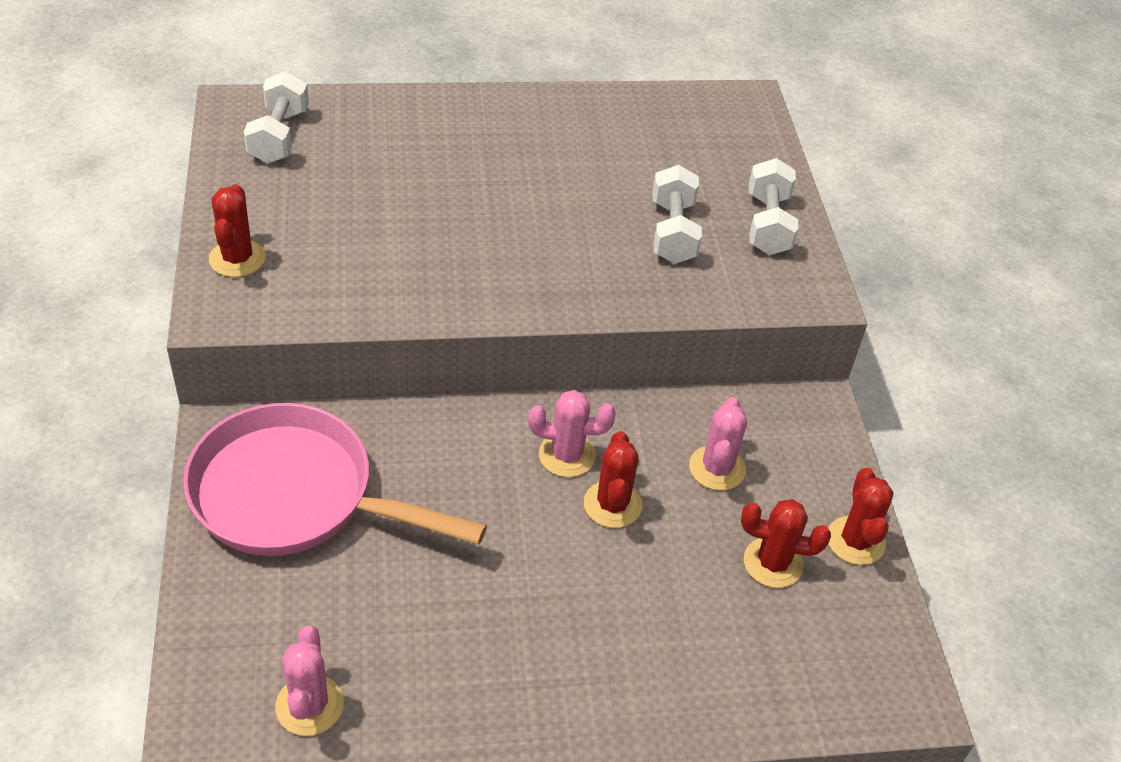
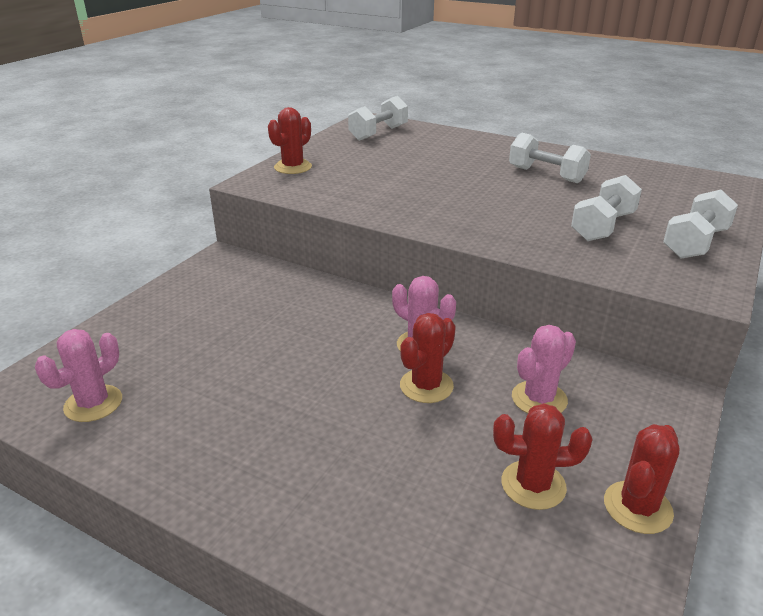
camera: 40 degrees right, 15 degrees down
(294, 495) = (223, 298): pink pan -> none
(554, 156) = (546, 175): none -> white dumbbell
(773, 563) = (533, 485): red cactus -> red cactus turned 45 degrees counterclockwise

